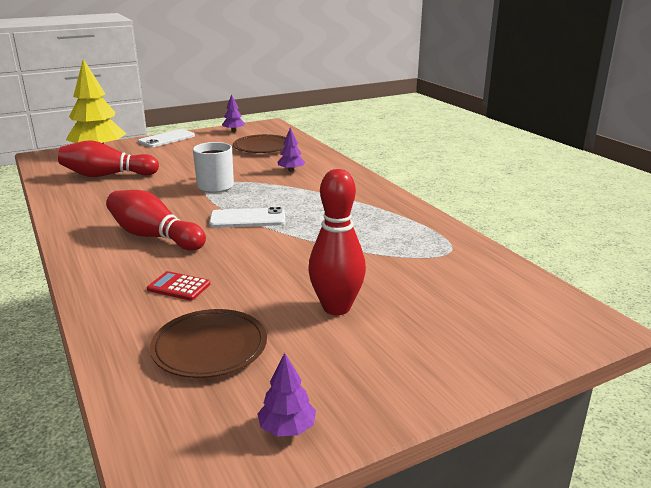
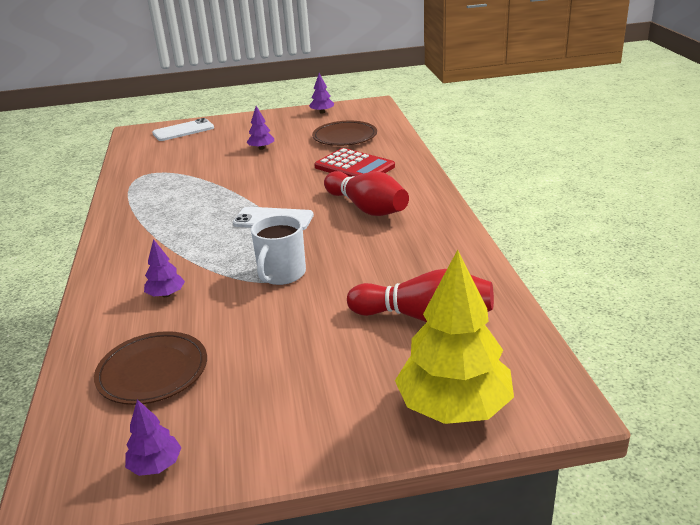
camera: 160 degrees left, 5 degrees up
(166, 139) = (313, 446): white phone -> white phone (183, 130)
(179, 287) = (354, 167): red calculator -> red calculator, size x1.80
(336, 308) = (261, 148): red bowling pin -> purple tree

